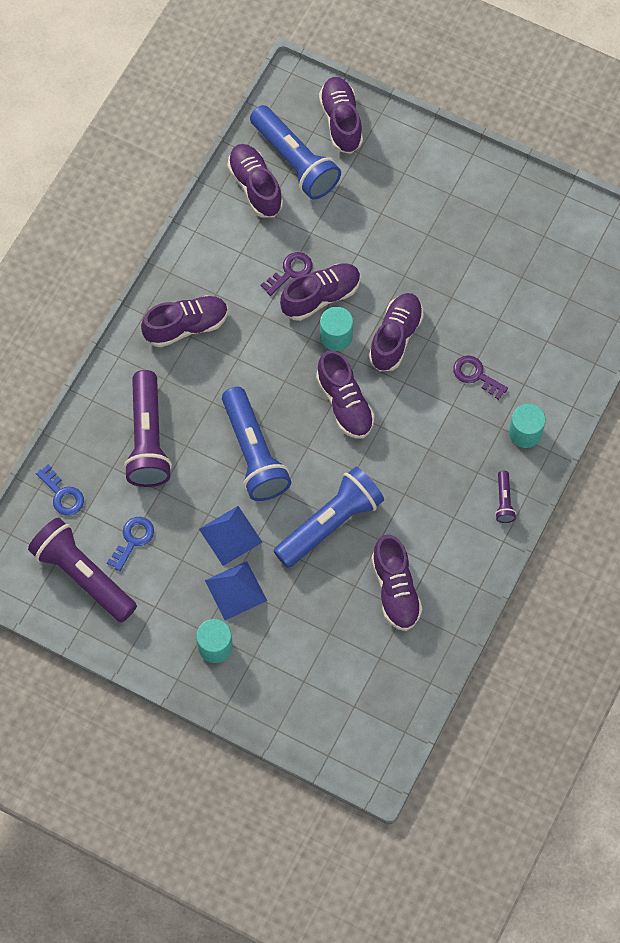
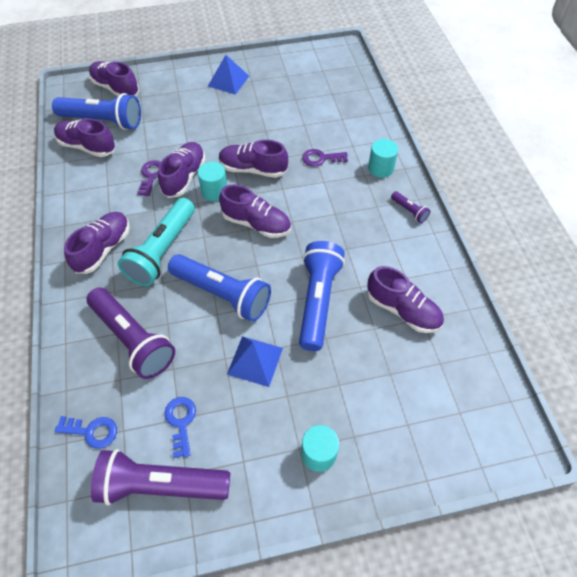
camera: 40 degrees left, 10 degrees down
(235, 590) = (295, 397): blue pyramid -> blue pyramid (228, 81)
(236, 368) = (162, 251): none -> turquoise flashlight
(395, 337) = (253, 169): purple shoe -> purple shoe turned 60 degrees counterclockwise

